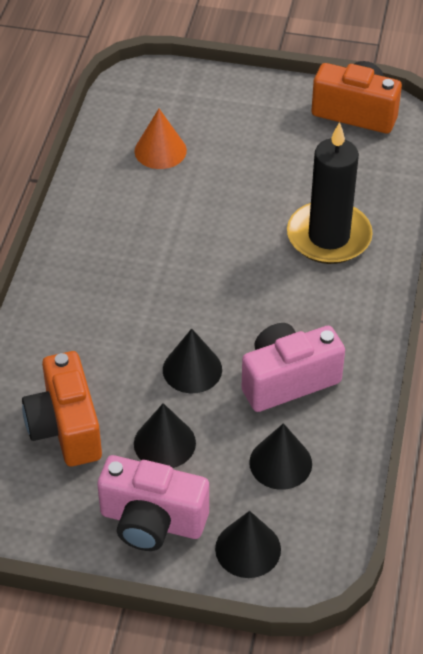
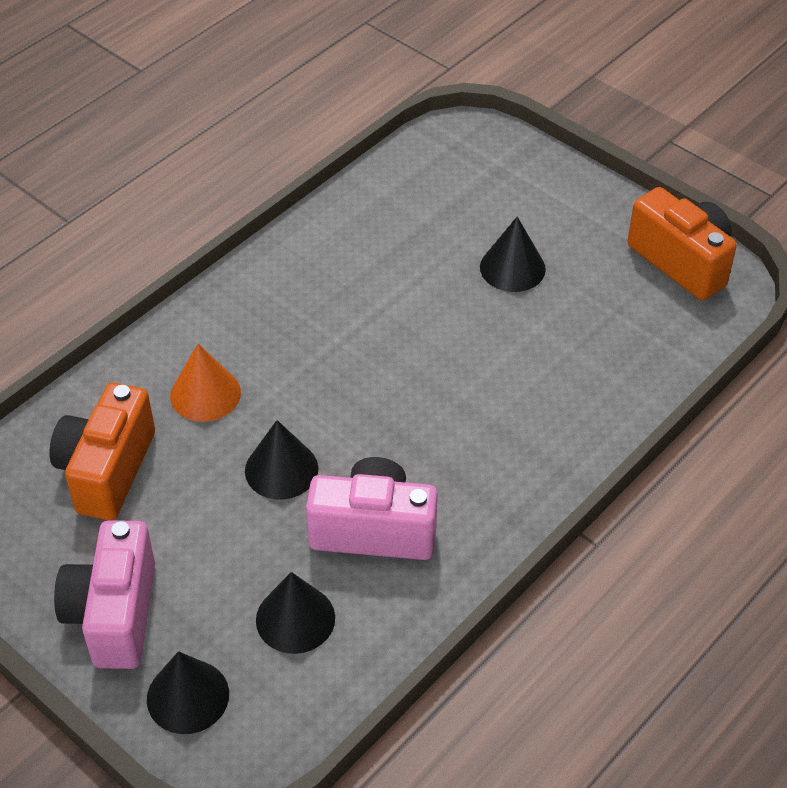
camera: 30 degrees right, 0 degrees up
(152, 521) = (114, 614): pink camera -> pink camera turned 45 degrees clockwise
(160, 150) = (429, 218): orange cone -> orange cone (205, 394)
(164, 443) = (192, 535): black cone -> black cone (512, 268)
(329, 236) = (543, 389): black candle -> none

